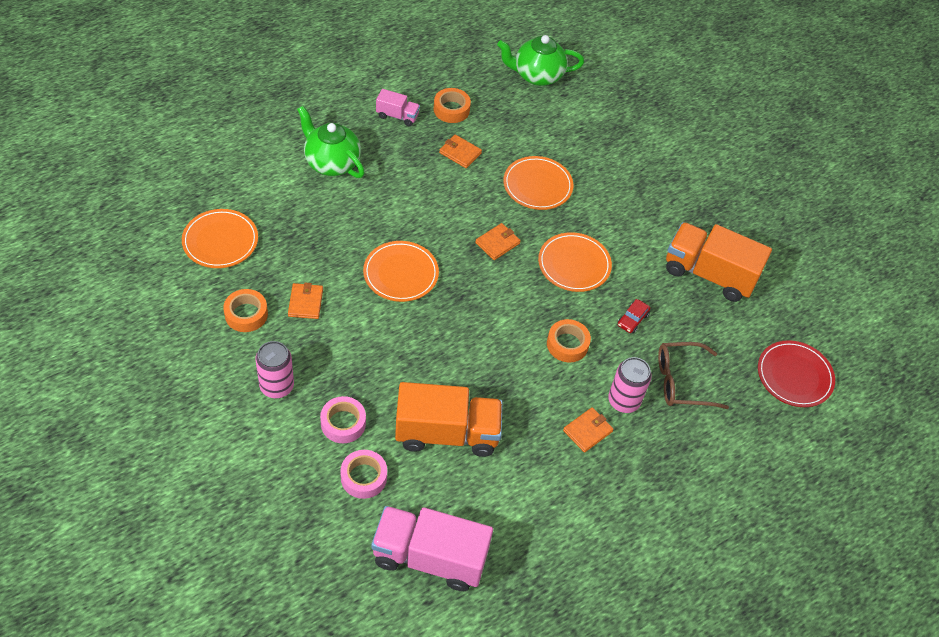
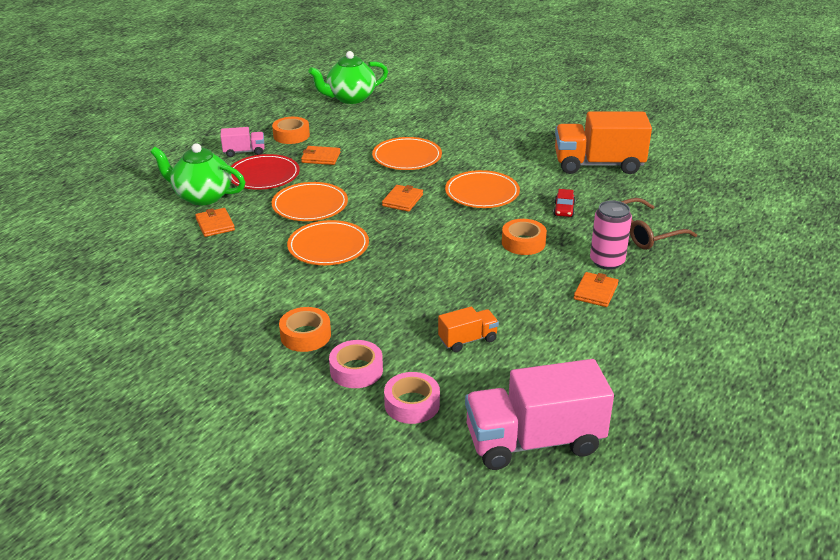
camera: 20 degrees left, 20 degrees down
(220, 241) = (122, 281): orange plate -> orange plate (310, 205)
(246, 314) = (189, 324): orange tape -> orange tape (305, 335)
(277, 386) = (262, 367): pink can -> none
(305, 302) = (247, 296): orange wallet -> orange wallet (215, 224)
(447, 433) = (467, 340): orange truck -> orange truck, size x0.49
(794, 376) = (726, 200): red plate -> red plate (263, 175)

